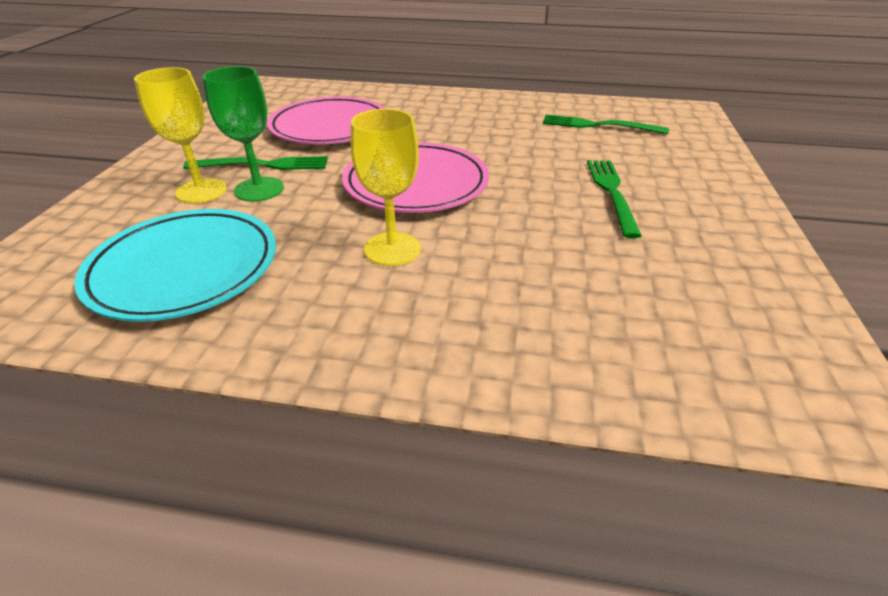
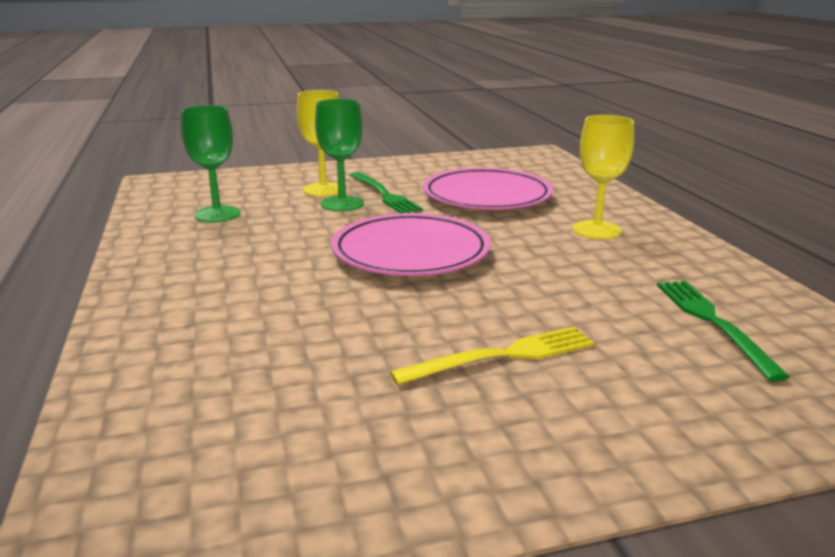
camera: 65 degrees right, 15 degrees down
(185, 269) = (217, 214): turquoise plate -> green goblet
(392, 249) = (285, 268): yellow goblet -> yellow goblet (596, 230)
(612, 192) = (502, 356): green fork -> yellow fork

